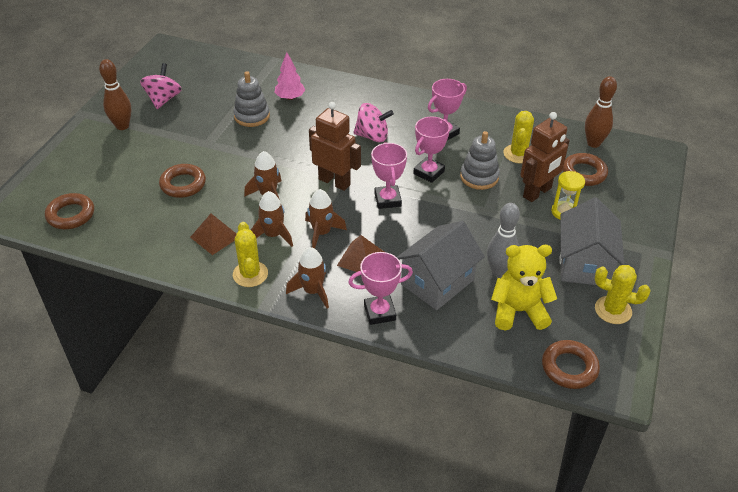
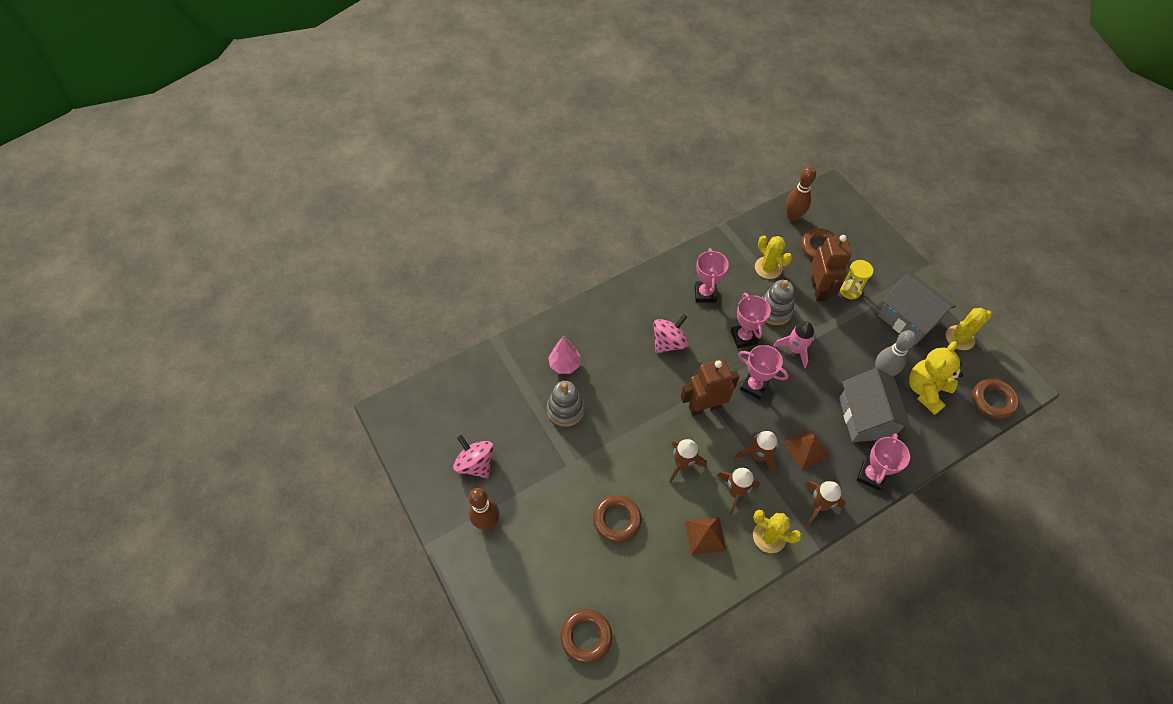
camera: 50 degrees left, 15 degrees up
(454, 207) = (795, 349): none -> pink rocket

